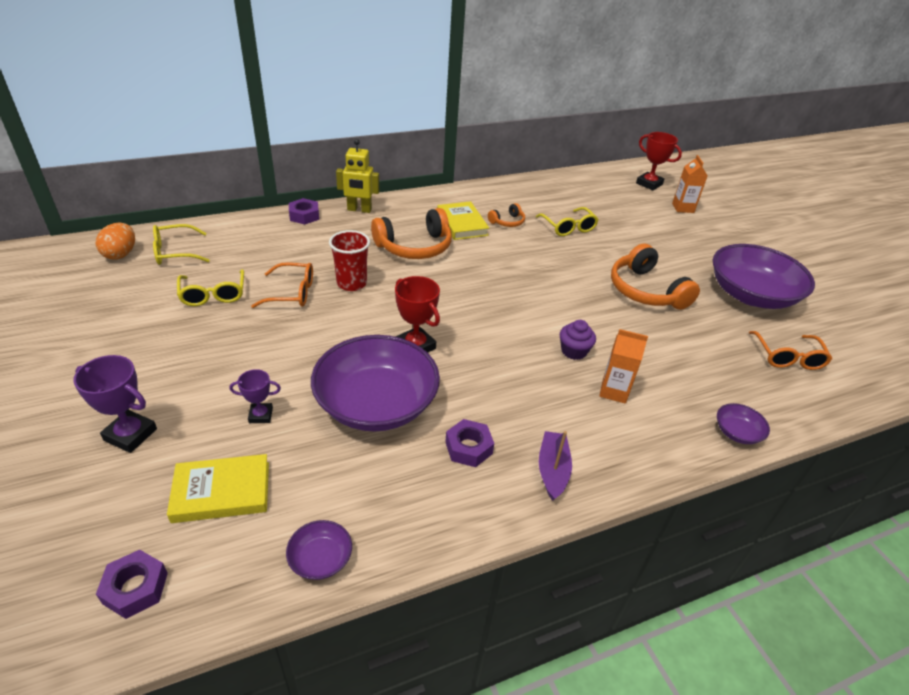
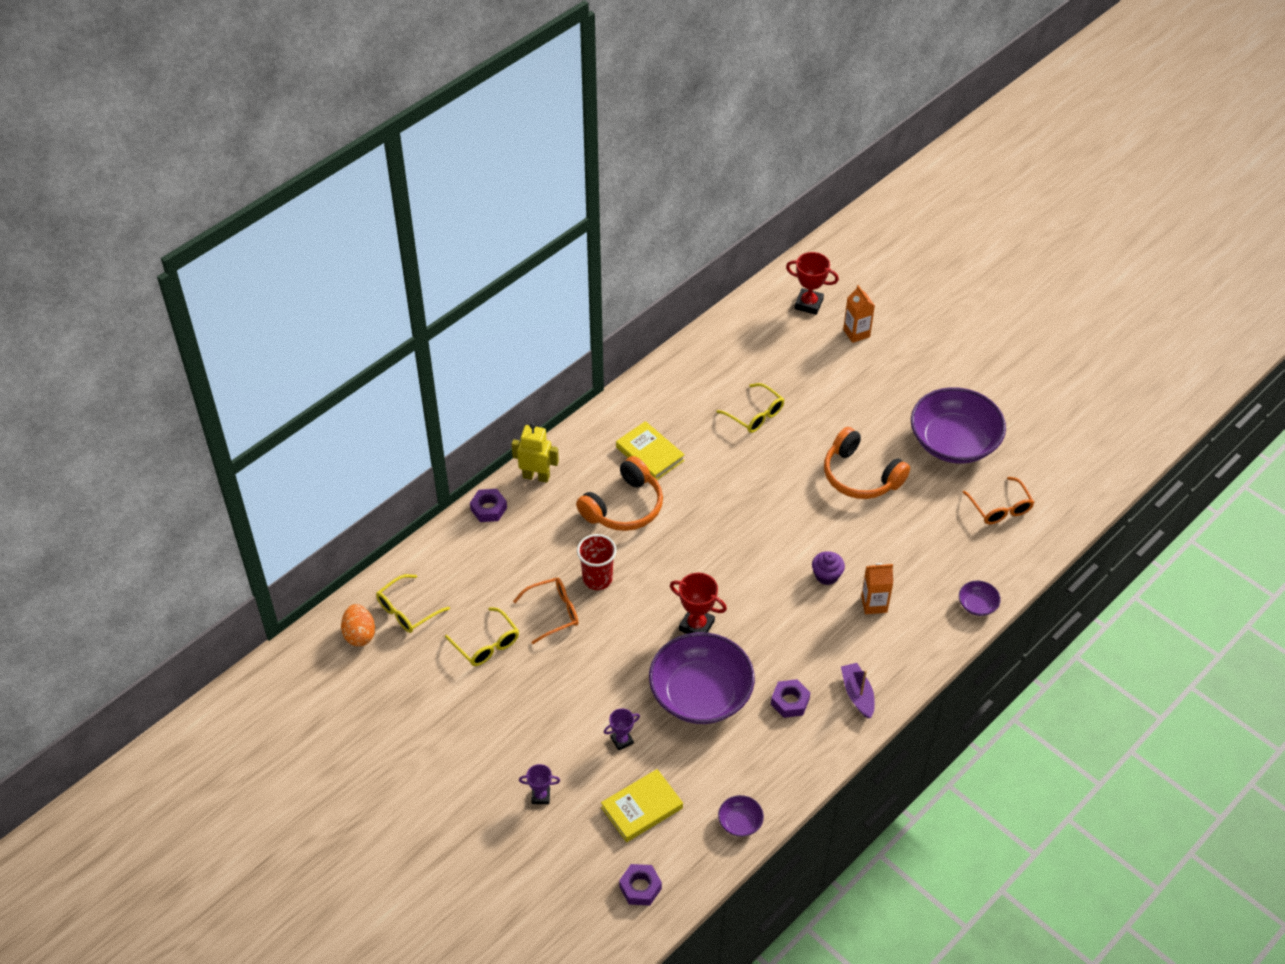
camera: 20 degrees left, 10 degrees up
(130, 434) = (540, 796): purple trophy -> purple trophy, size x0.61
(359, 210) = (536, 476): yellow robot -> yellow robot turned 150 degrees counterclockwise
(507, 222) = (692, 431): orange headphones -> none

